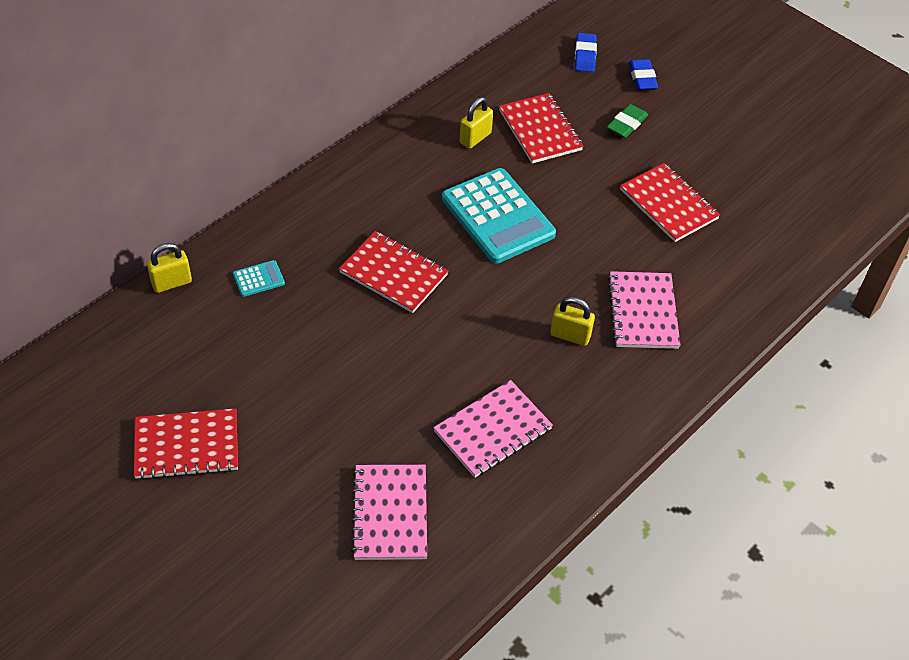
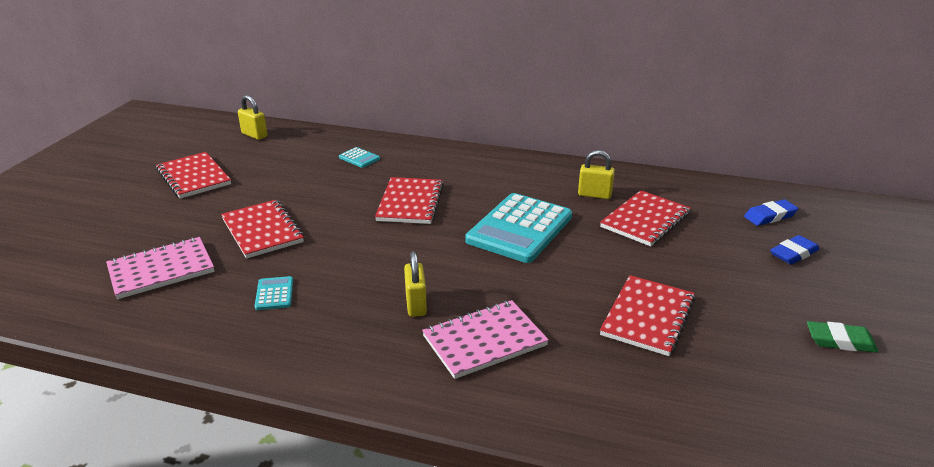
camera: 65 degrees right, 20 degrees down
(171, 283) = (331, 134): yellow padlock -> yellow padlock (254, 135)
(367, 410) = (262, 231): none -> red notebook
(492, 430) = (274, 294): pink notebook -> turquoise calculator
(626, 124) = (719, 262): green eraser -> green eraser (840, 341)

